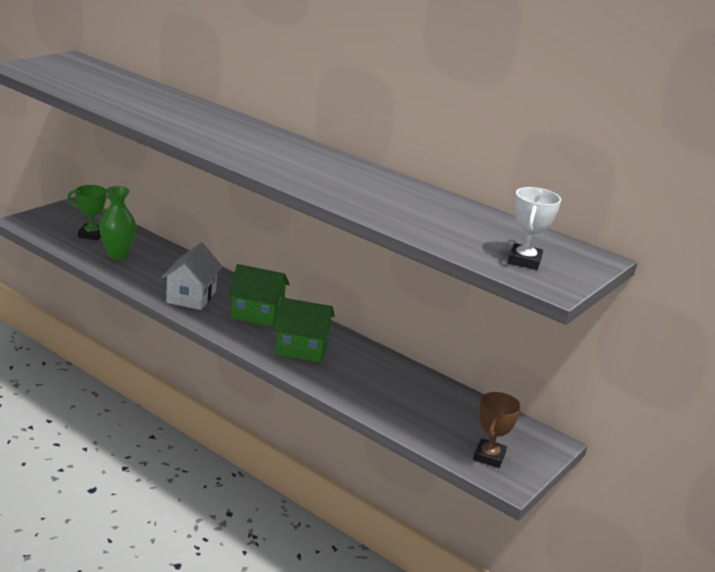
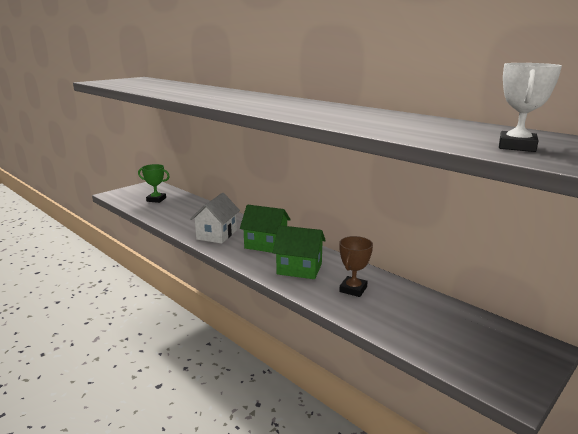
camera: 10 degrees right, 5 degrees down
(117, 255) = (170, 210): green vase -> none
(489, 456) = (483, 364): brown trophy -> brown trophy (353, 289)

